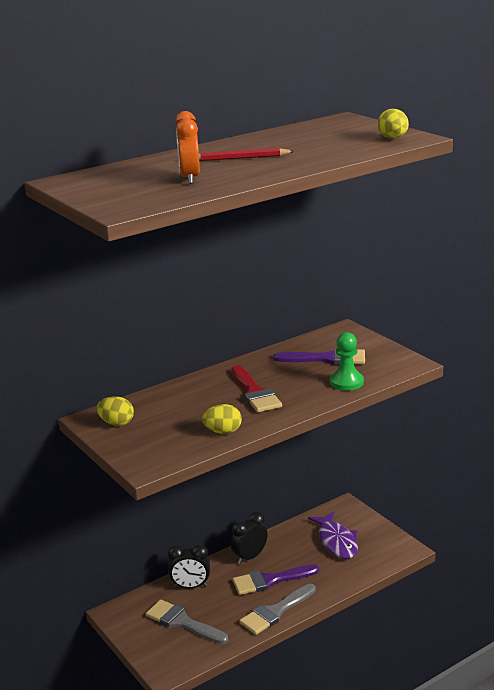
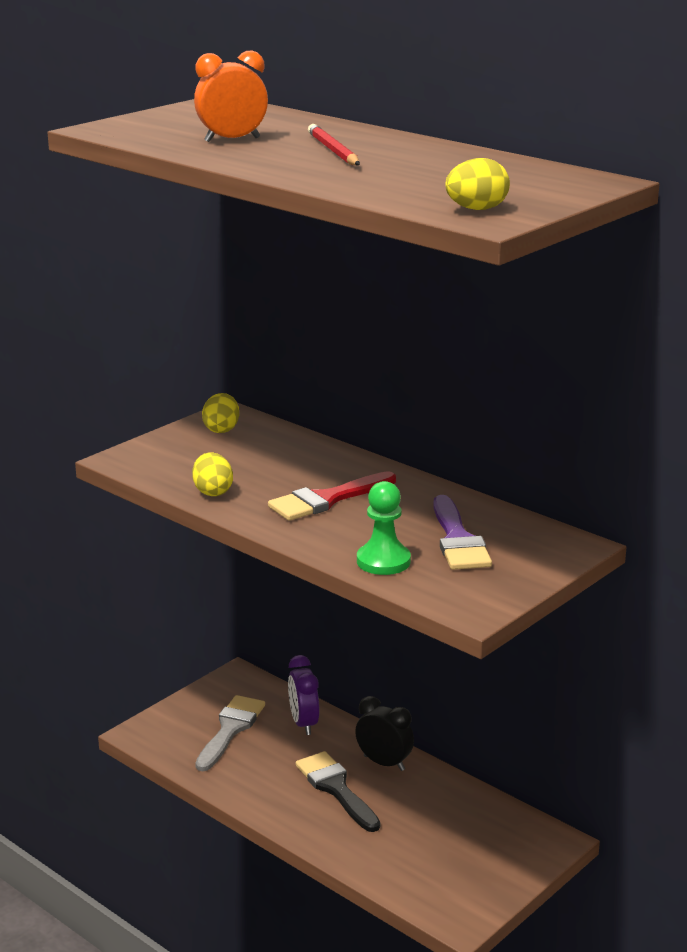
camera: 75 degrees right, 0 degrees up
(190, 586) = (304, 723): black clock -> purple clock
(270, 580) = (336, 789): purple brush -> black brush
(275, 612) = (269, 803): grey brush -> none
(336, 541) = (452, 841): purple fish -> none

